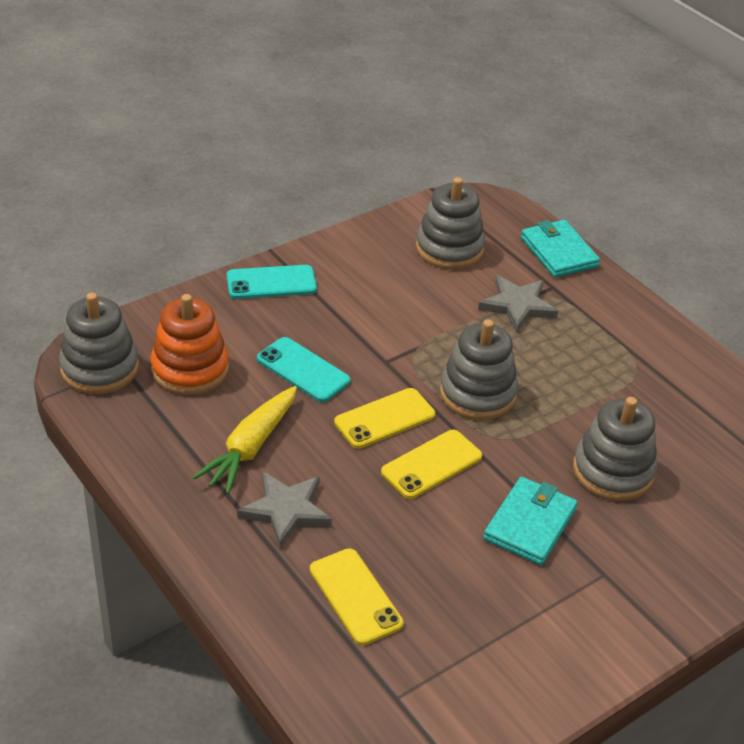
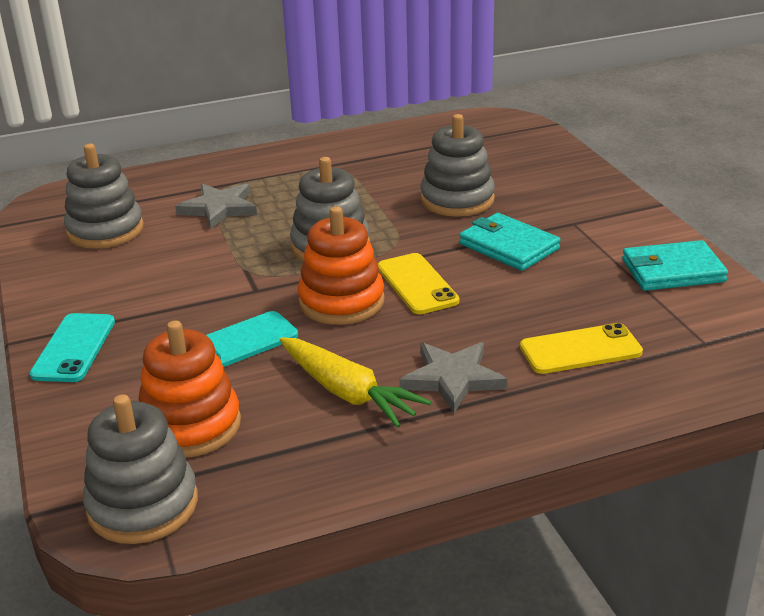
camera: 70 degrees left, 10 degrees down
(384, 419) = (341, 302): yellow phone -> orange stacking toy
(558, 252) = (157, 177): turquoise wallet -> turquoise wallet (672, 271)

